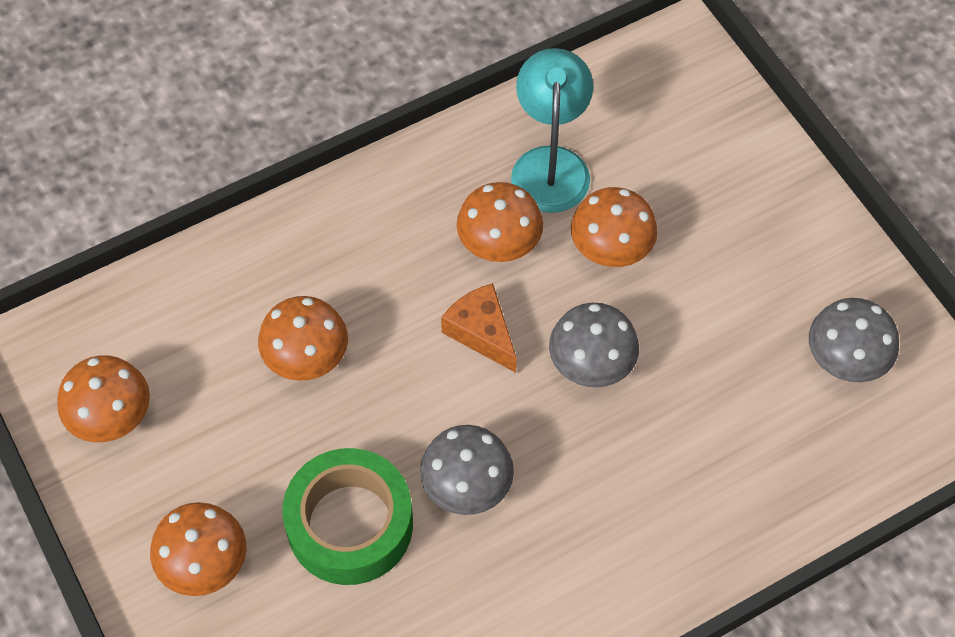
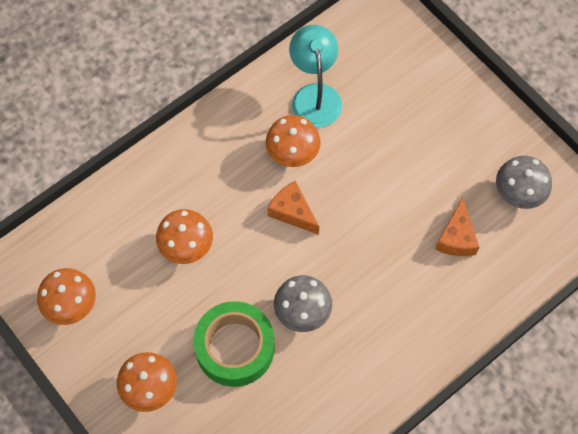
camera: 10 degrees left, 5 degrees up
(591, 365) = (364, 222): grey mushroom -> none
(611, 250) = (363, 146): orange mushroom -> none
(733, 412) = (456, 237): none -> orange cheese

